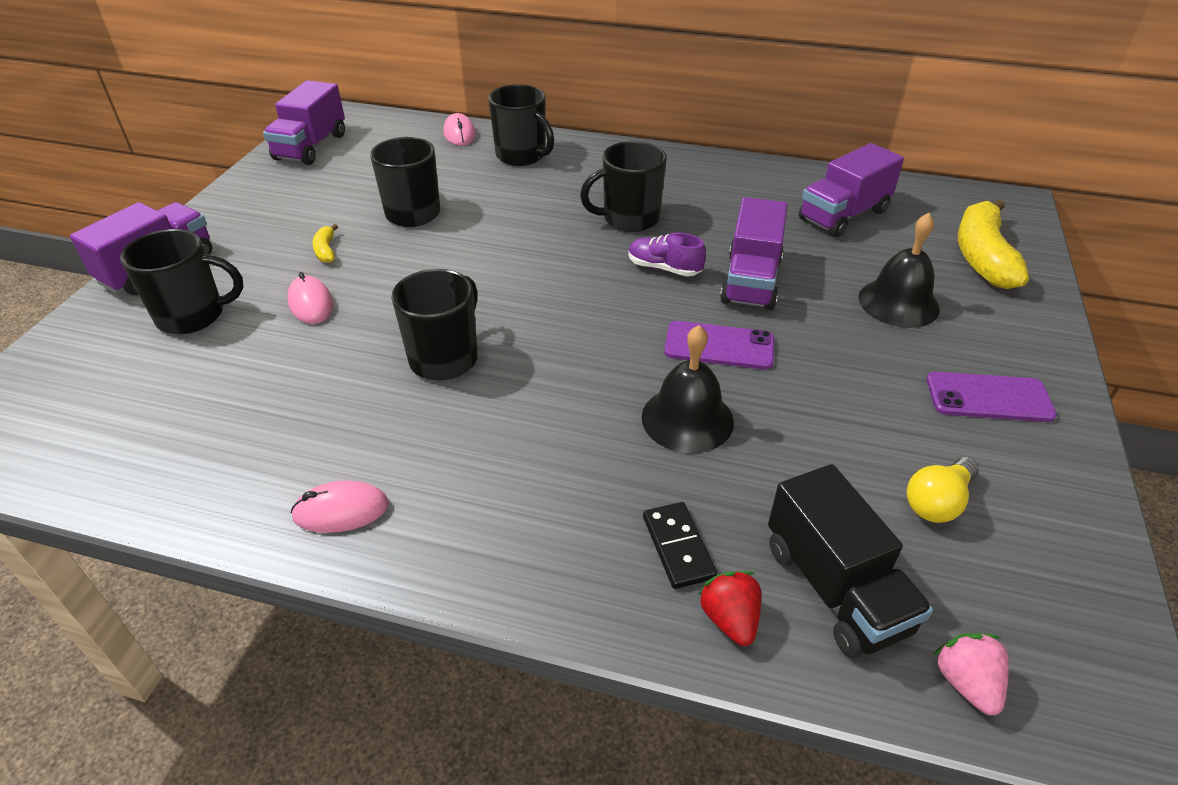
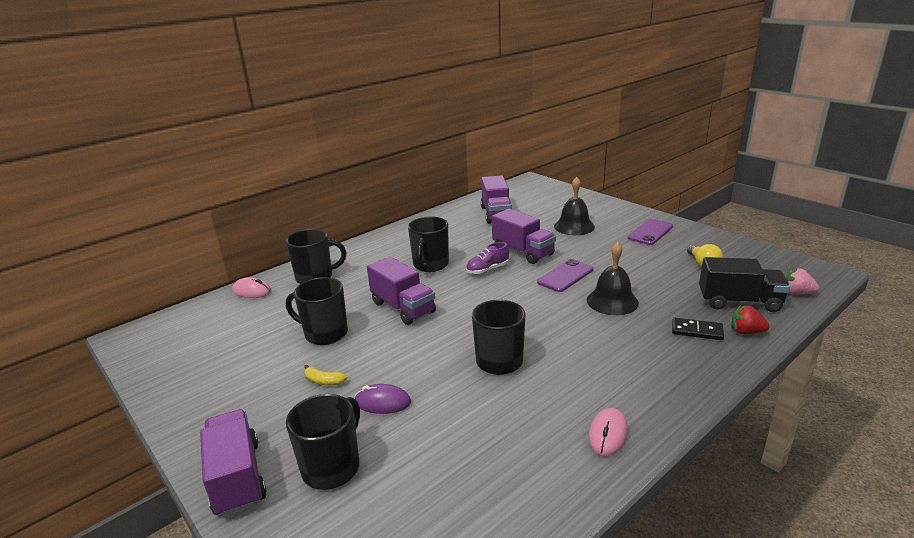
camera: 55 degrees left, 15 degrees down
(311, 147) = (164, 357): purple truck -> purple truck (403, 308)
(311, 303) = (382, 402): pink mouse -> purple mouse
(982, 257) = (560, 199): yellow banana -> none

